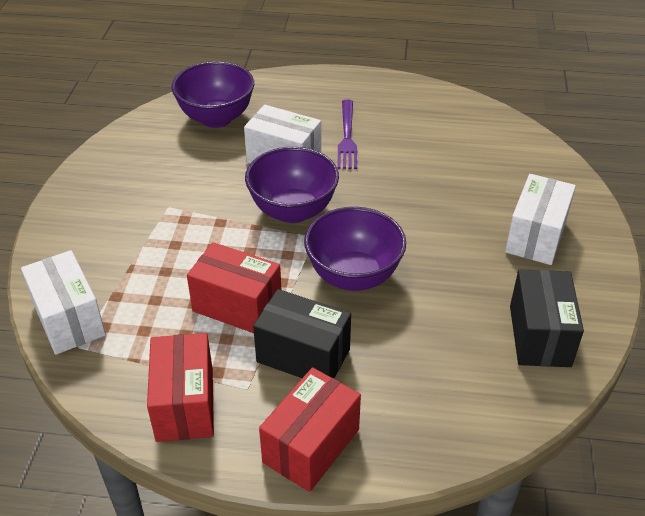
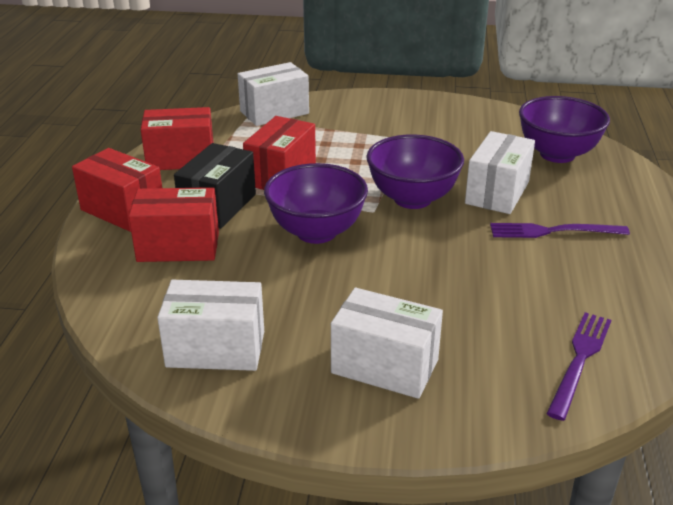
camera: 90 degrees right, 10 degrees down
(385, 381) = (178, 247): none -> red box
(506, 146) = (580, 360): none -> purple fork
(539, 336) = (216, 349): black box -> white box

